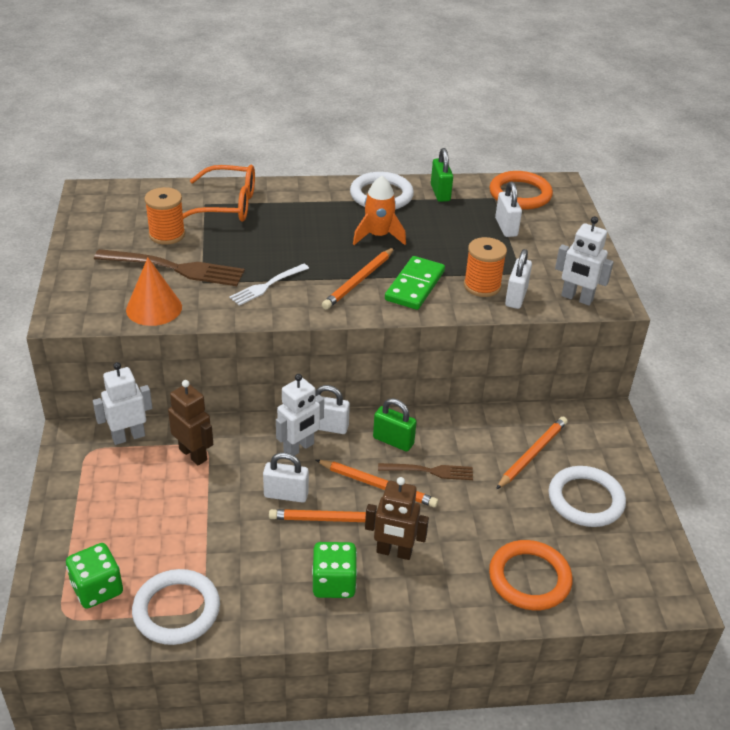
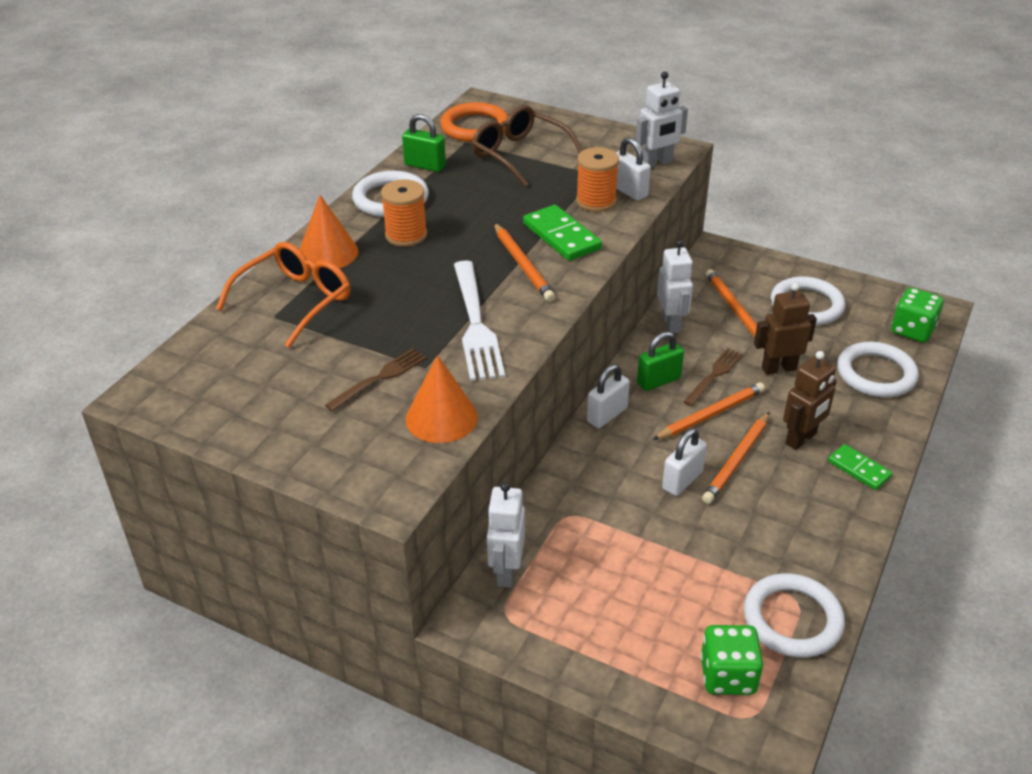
camera: 55 degrees left, 0 degrees up
(167, 234) = (305, 363): orange spool -> orange spool (406, 235)
(175, 268) = (379, 378): brown fork -> brown fork, size x0.60
(193, 454) = (574, 527): brown robot -> brown robot (778, 368)
(267, 285) = (475, 324): white fork -> white fork, size x1.68
(291, 196) = (328, 253): none -> orange cone
(299, 448) = (622, 446): white robot -> white robot (671, 324)
(334, 583) = (817, 492): green dice -> green dice (912, 330)
(378, 236) = (459, 226): orange rocket -> none
(385, 603) = (859, 469): none -> green domino
(506, 227) = (519, 154): white padlock -> brown glasses
(529, 578) = (876, 374): orange ring -> white ring

